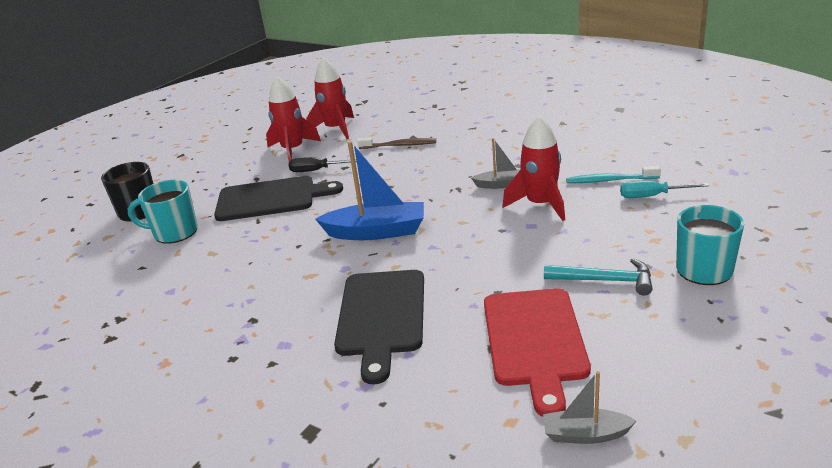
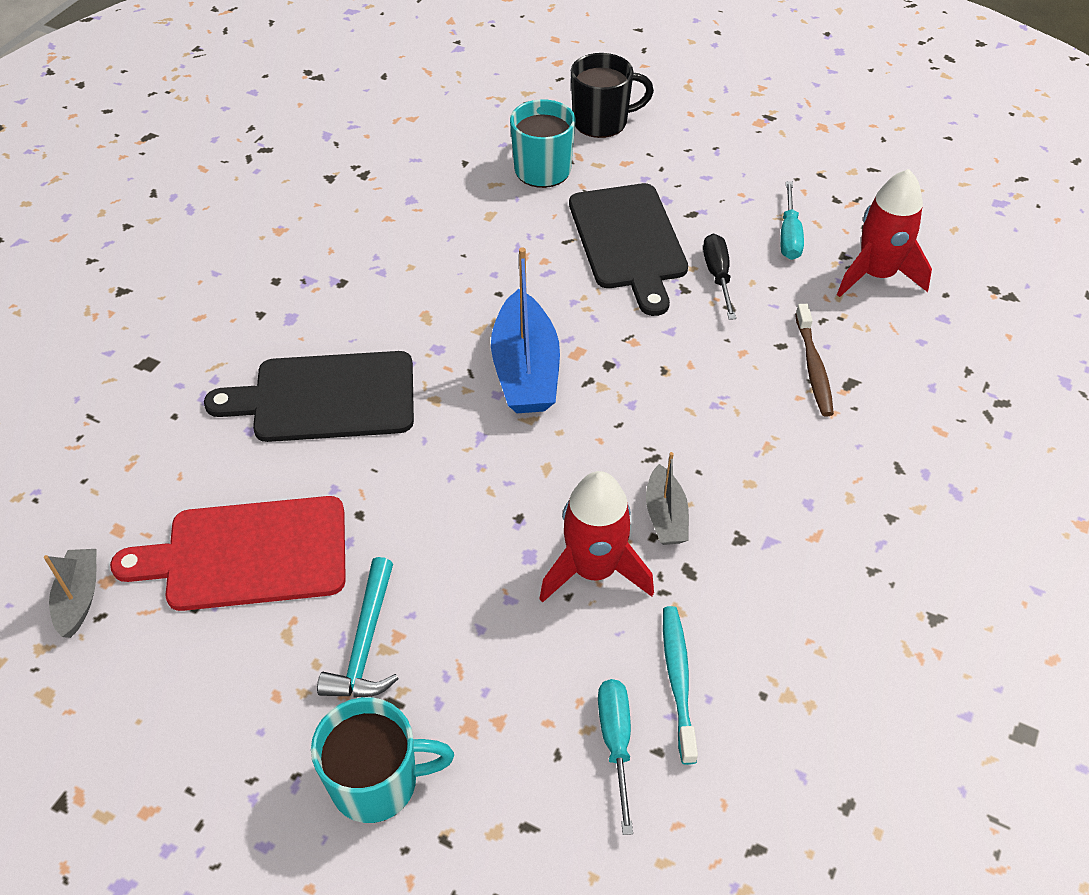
camera: 80 degrees right, 20 degrees up
(293, 150) = (789, 236): red rocket -> turquoise screwdriver

